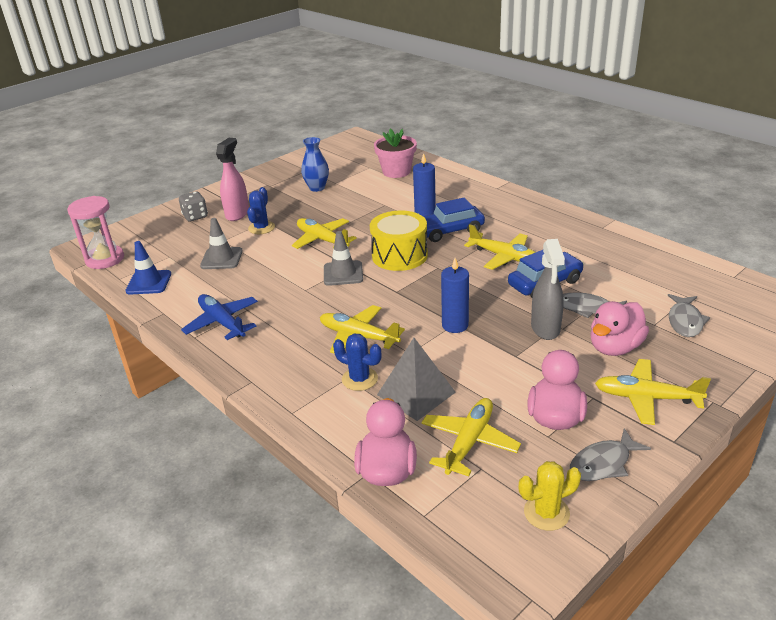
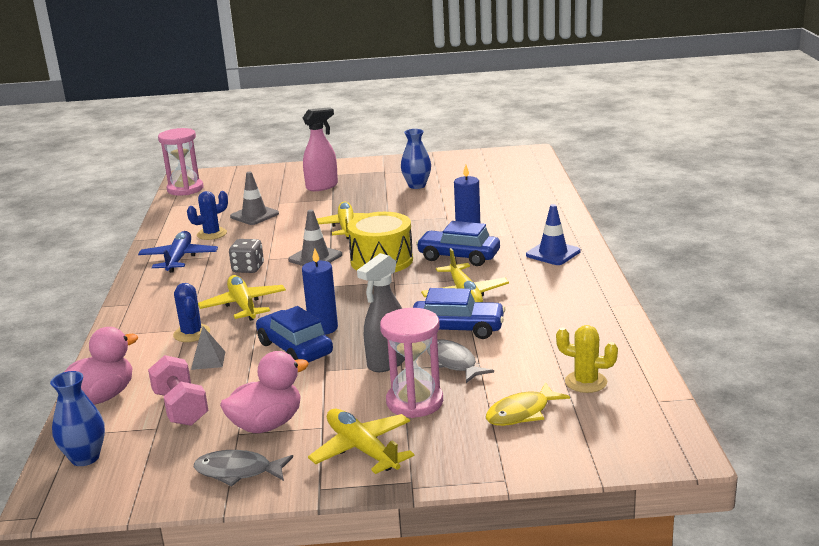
camera: 40 degrees right, 10 degrees down
(149, 283) = (183, 215): blue traffic cone -> blue traffic cone (553, 253)
(195, 216) = (291, 178): grey dice -> grey dice (248, 268)
(261, 228) = (320, 203): blue cactus -> blue cactus (212, 234)
(396, 171) = (509, 193): pink flower pot -> none
(416, 393) = (208, 360): grey pyramid -> grey pyramid, size x0.54
(464, 351) = (295, 349): none -> blue car
(469, 442) = (180, 408): yellow plane -> pink dumbbell
(473, 527) = (85, 458): none -> blue vase
(546, 513) = (141, 477): yellow cactus -> yellow cactus (586, 382)
(615, 347) = (414, 402): pink duck -> pink hourglass
(685, 321) = (522, 413): grey fish -> yellow fish

